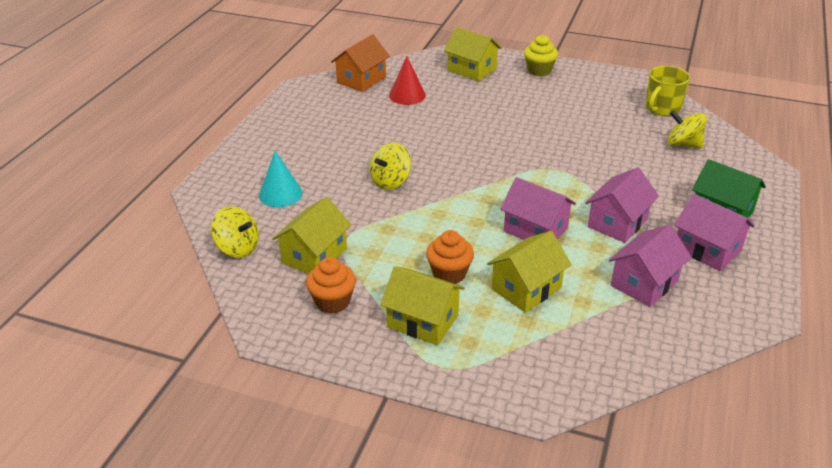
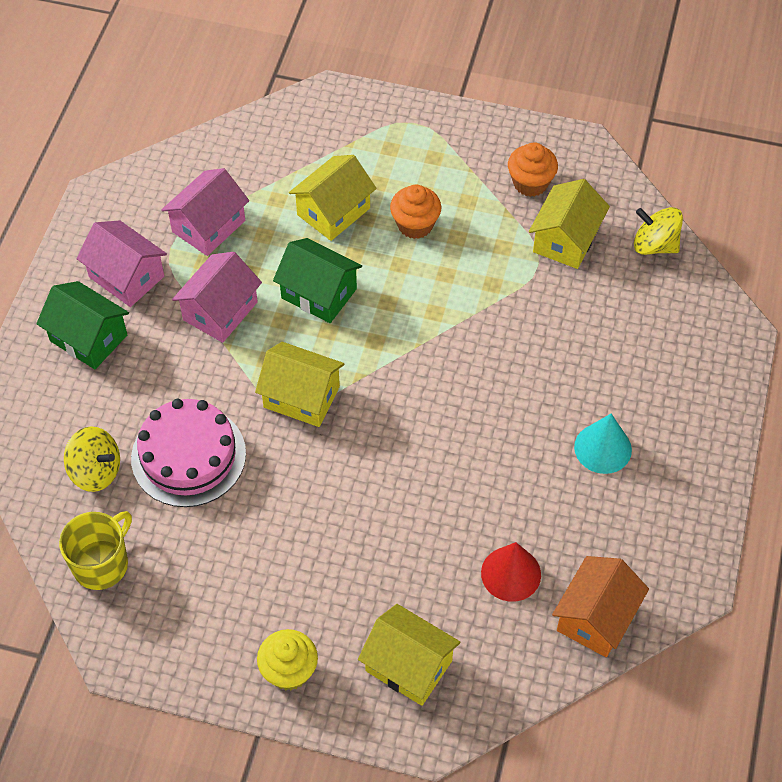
camera: 175 degrees right, 20 degrees up
(280, 194) = (637, 333): turquoise cone -> turquoise cone (603, 448)
(390, 181) = (502, 365): yellow spinning top -> none
(423, 321) = (437, 167): yellow house -> yellow house (301, 397)
(535, 230) = (319, 293): pink house -> green house
(620, 148) = (188, 456): none -> pink cake

